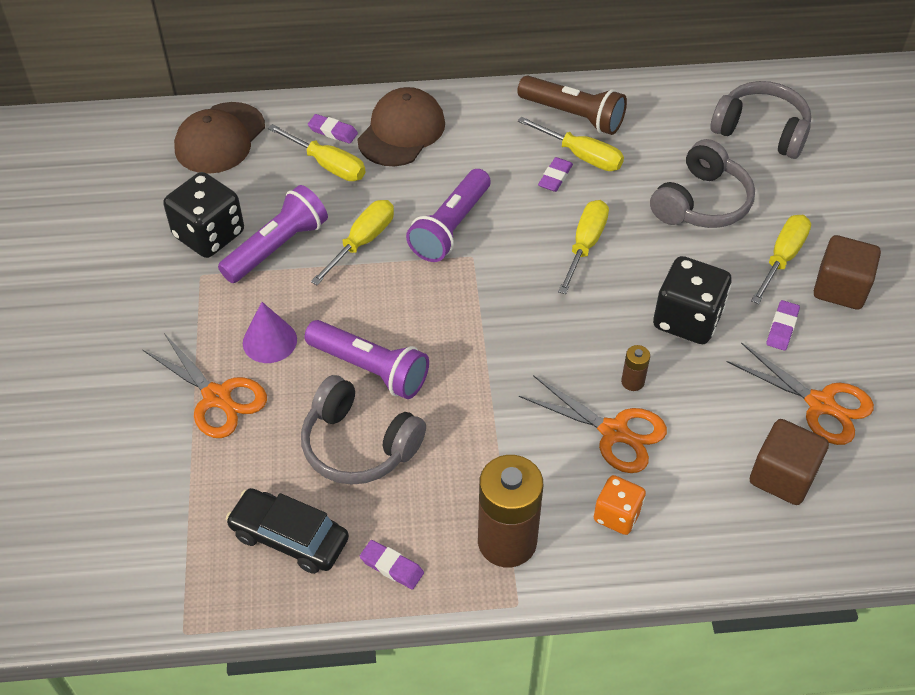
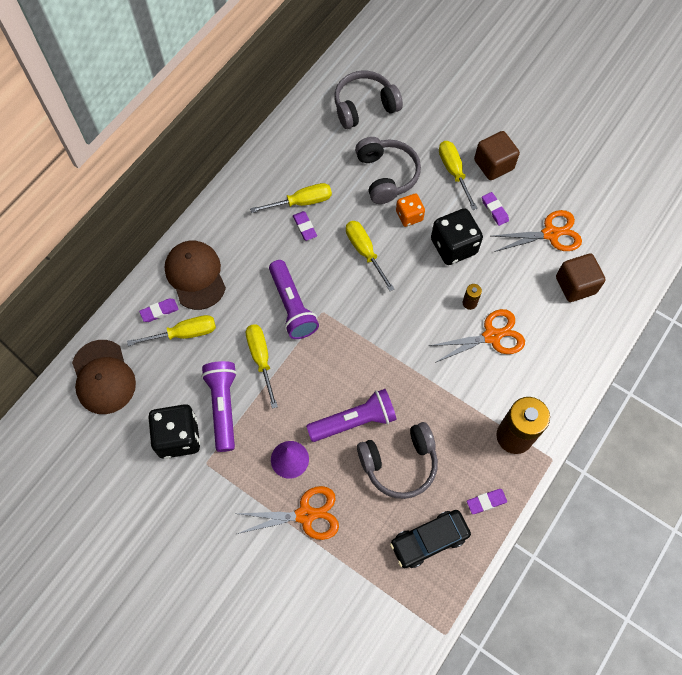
camera: 50 degrees left, 15 degrees up
(573, 116) = (269, 181): brown flashlight -> none
(617, 515) = (539, 374): orange dice -> orange dice (409, 216)

